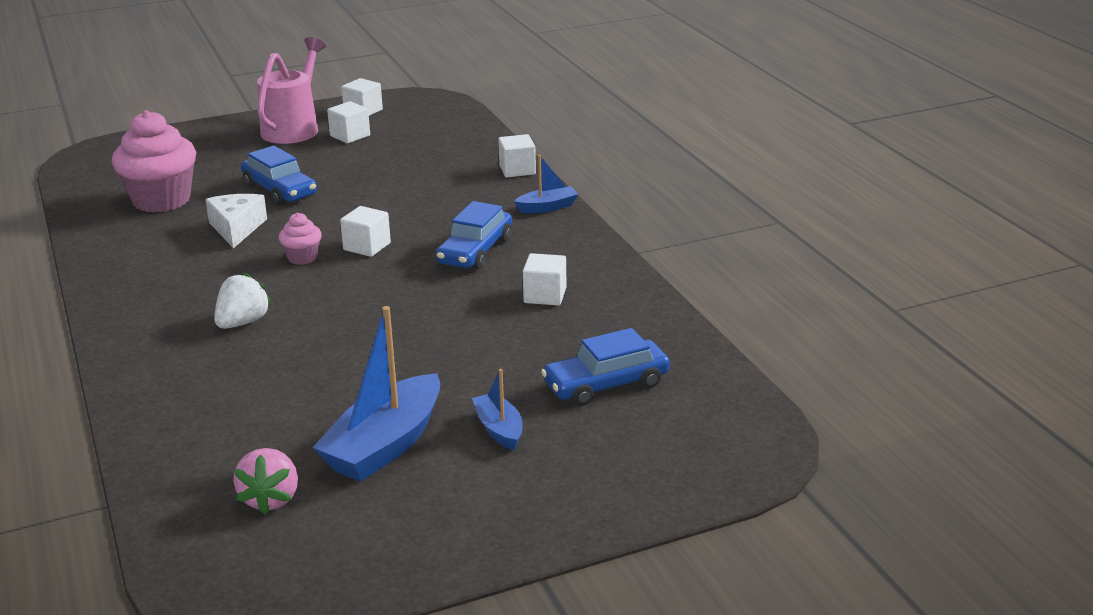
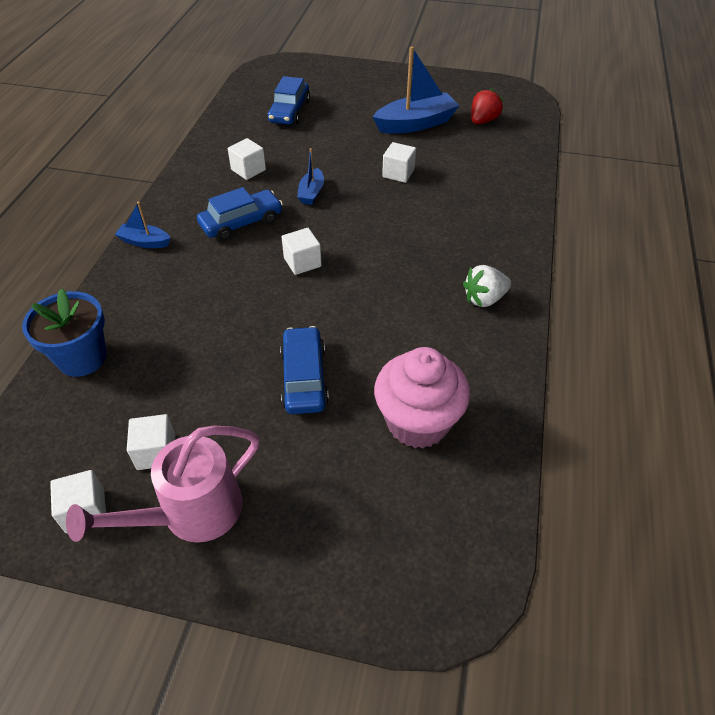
camera: 145 degrees left, 20 degrees up
(237, 228) = (377, 336): white cheese -> none
(243, 322) = (435, 228): white strawberry -> white strawberry (484, 299)
(271, 499) = (483, 121): pink strawberry -> red strawberry
(302, 258) = (355, 272): pink cupcake -> none
(473, 146) = (82, 358): none -> blue flower pot
(499, 429) = (360, 111): blue boat -> blue boat (311, 193)
(517, 170) = (101, 298): white cube -> white cube (398, 173)
(606, 384) = (289, 111): blue car -> blue car turned 90 degrees clockwise

